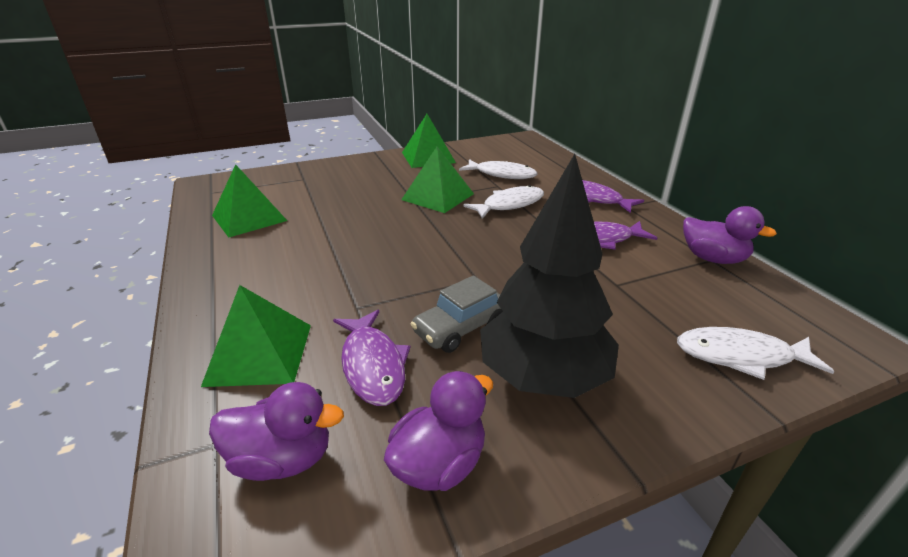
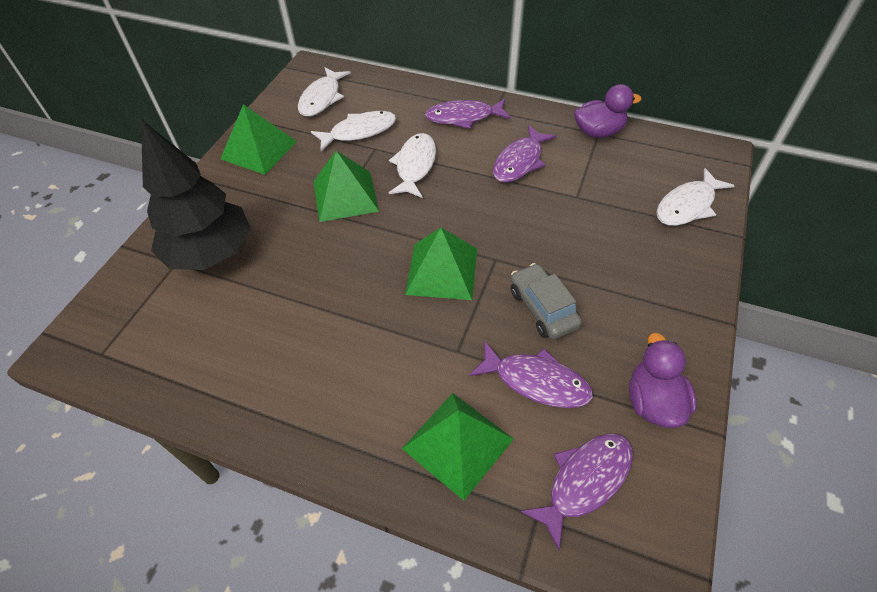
camera: 45 degrees left, 20 degrees up
(249, 218) = (211, 348): green pyramid -> green pyramid (442, 271)
(282, 459) = (584, 481): purple duck -> purple fish
(460, 328) = (542, 308): grey car -> grey car turned 150 degrees clockwise
(506, 152) = (322, 98): none -> white fish
(543, 377) = (627, 302): black tree -> black tree (211, 253)

